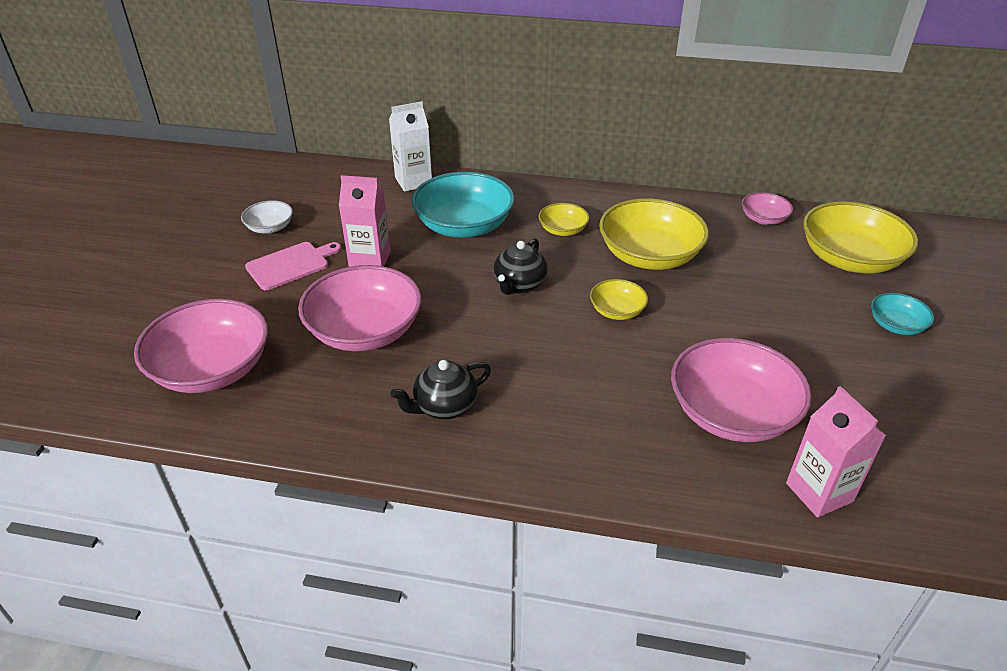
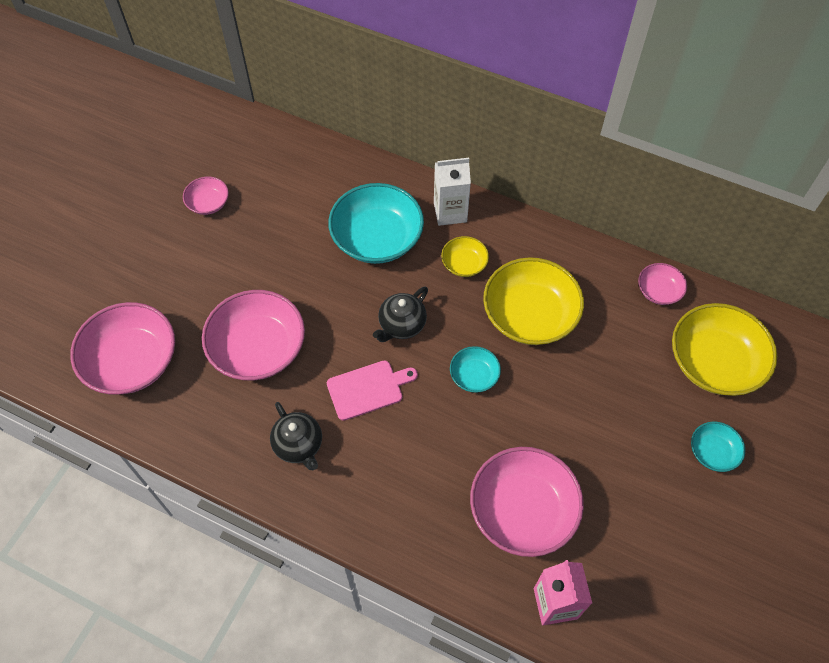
camera: 15 degrees right, 20 degrees up
(270, 227) = (208, 203): white bowl -> pink bowl
(291, 265) = (216, 255): pink cutting board -> pink cutting board (368, 389)
(370, 259) = (283, 264): pink carton -> none
(413, 181) = (349, 167): white carton -> white carton (450, 212)
(444, 406) = (299, 445): black teapot -> black teapot turned 105 degrees counterclockwise
(617, 311) = (474, 376): yellow bowl -> turquoise bowl

